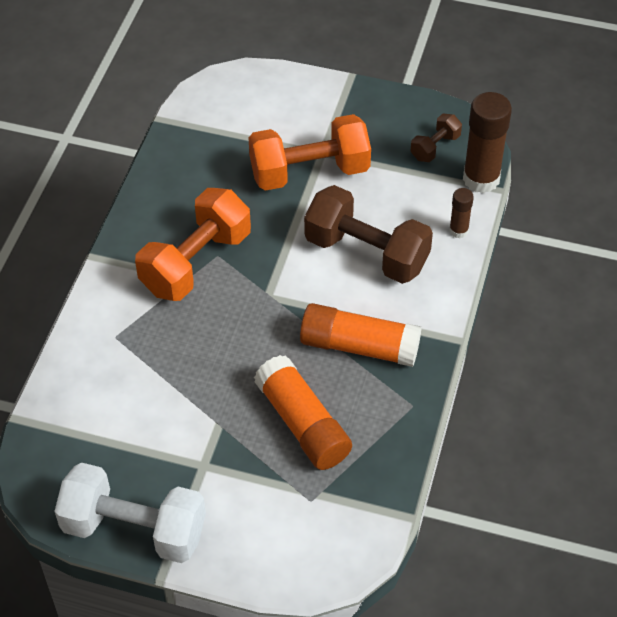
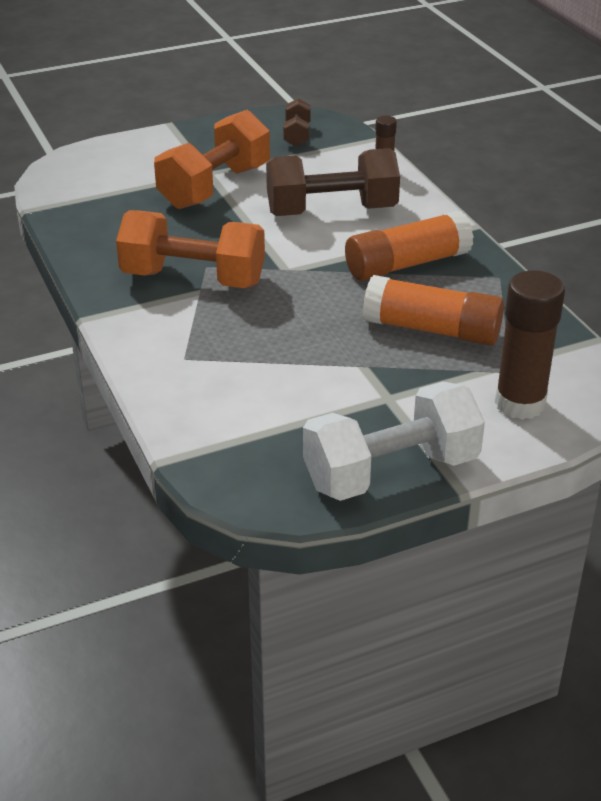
camera: 40 degrees left, 15 degrees down
(196, 263) = (193, 279): orange dumbbell -> orange dumbbell turned 75 degrees counterclockwise
(481, 179) = (358, 137): brown glue stick -> brown glue stick (520, 403)

